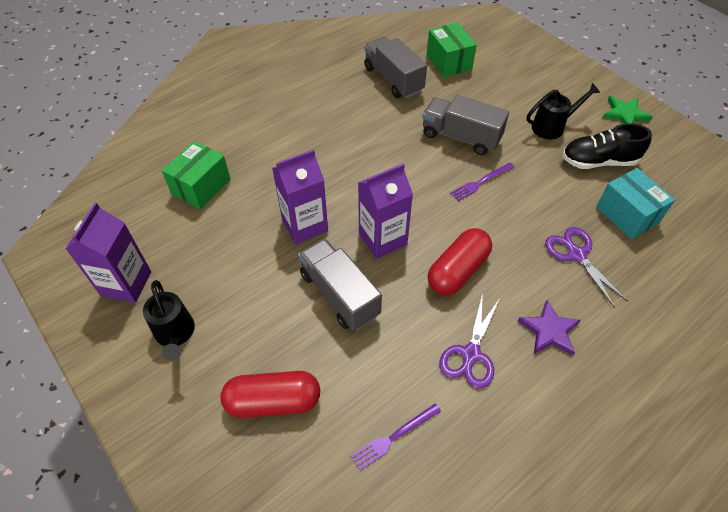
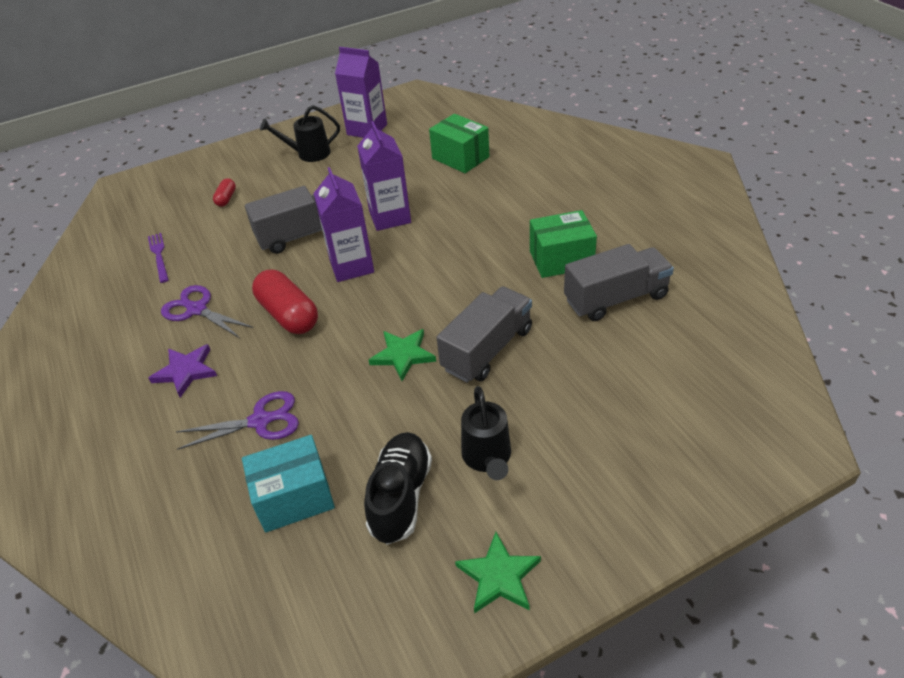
camera: 105 degrees right, 10 degrees down
(273, 401) = (226, 198): red capsule -> red capsule, size x0.49
(449, 62) = (656, 362): green box -> green box (561, 259)
(481, 182) = (403, 355): purple fork -> green star

